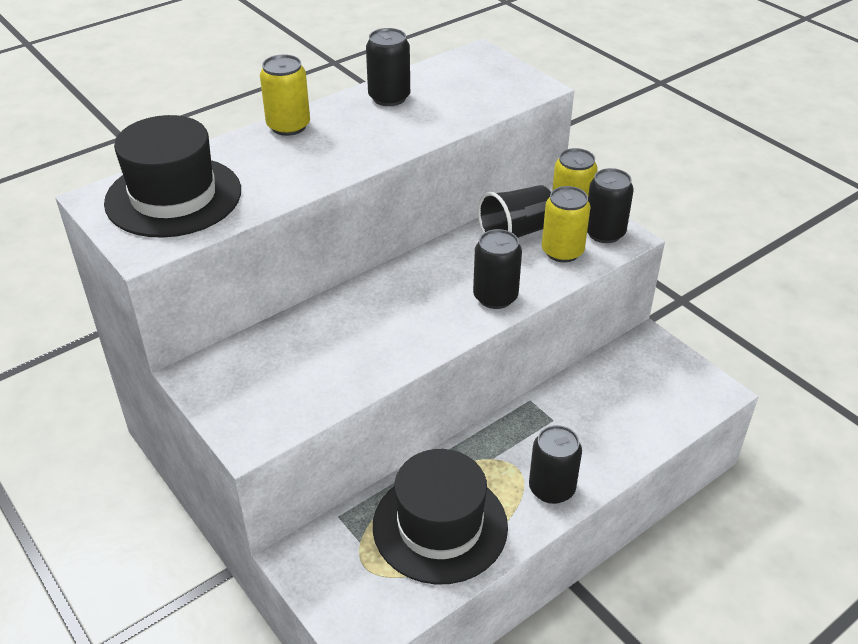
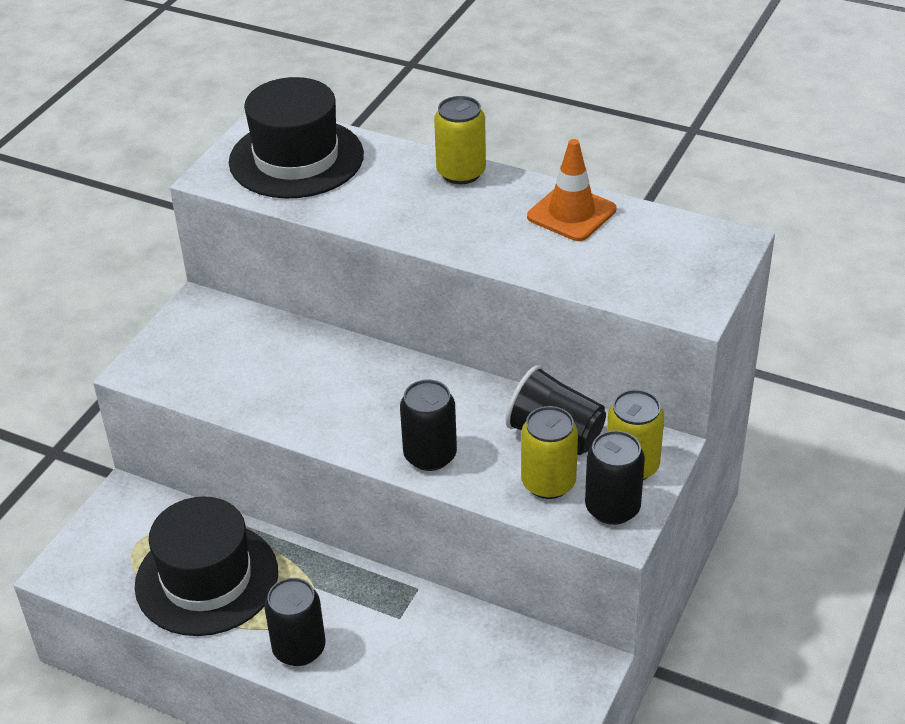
camera: 65 degrees right, 0 degrees up
(389, 97) = (571, 213): black can -> orange traffic cone

